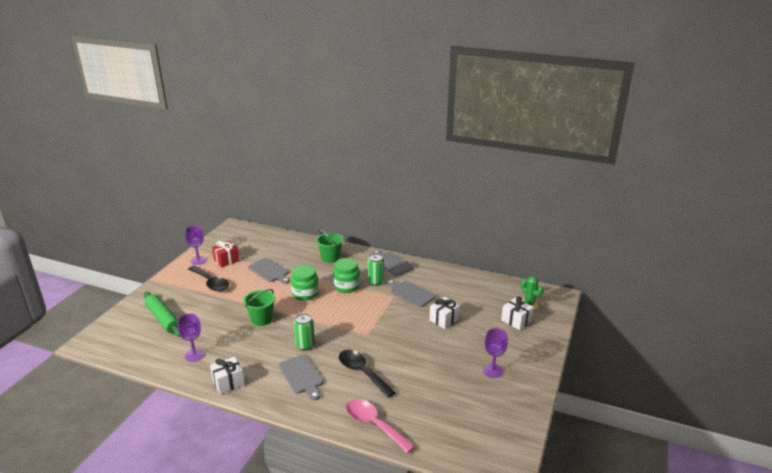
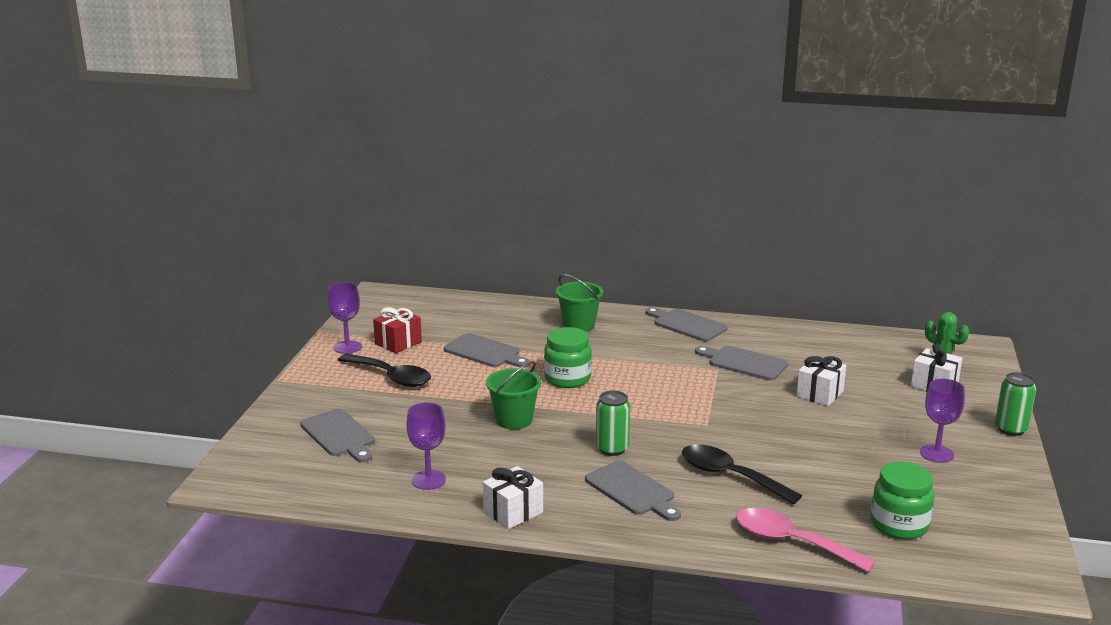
camera: 10 degrees left, 5 degrees down
(163, 319) = (339, 435): green rolling pin -> grey cutting board
(346, 286) = (631, 362): green jar -> green jar (899, 525)
(375, 282) = (676, 352): green can -> green can (1011, 429)

